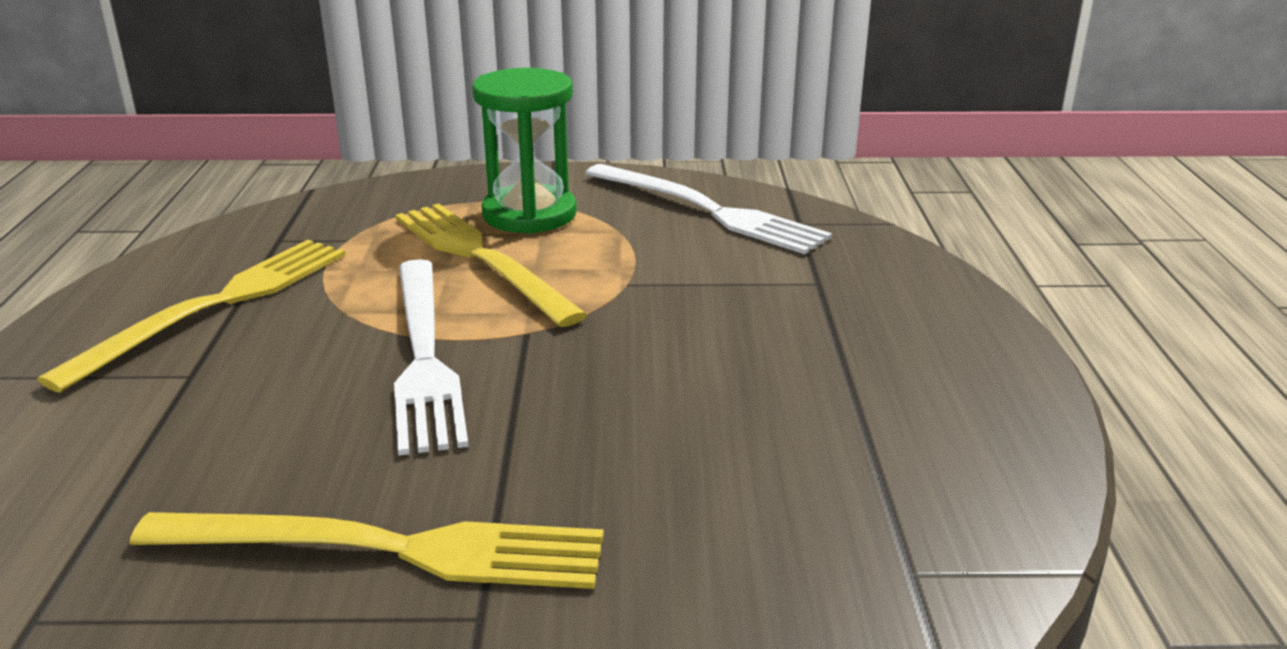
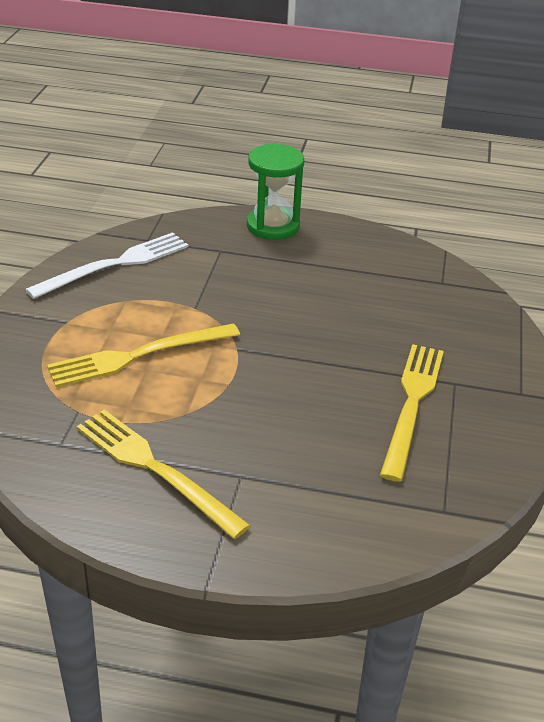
camera: 80 degrees left, 10 degrees up
(424, 356) = (251, 385): white fork -> none
(529, 214) = (81, 330): green hourglass -> green hourglass (273, 226)

